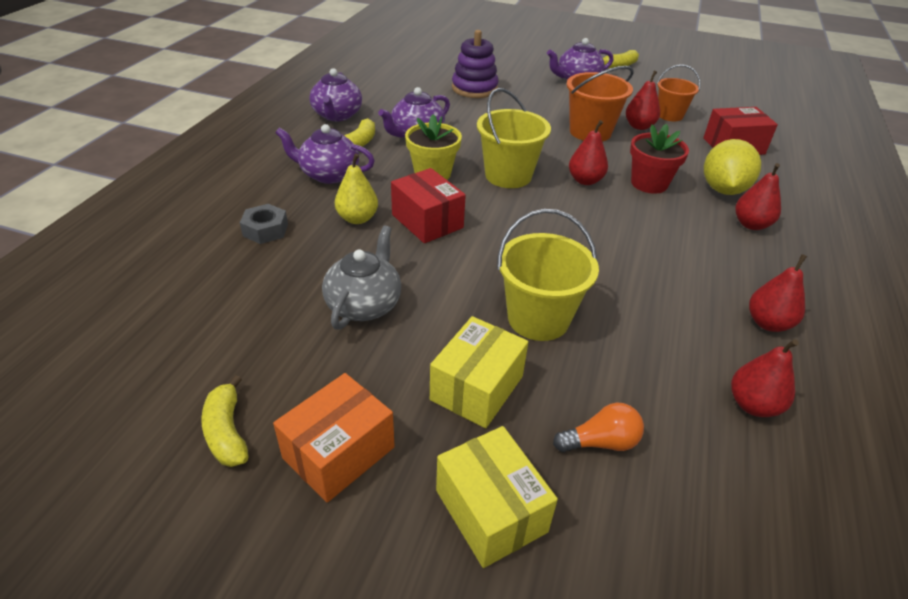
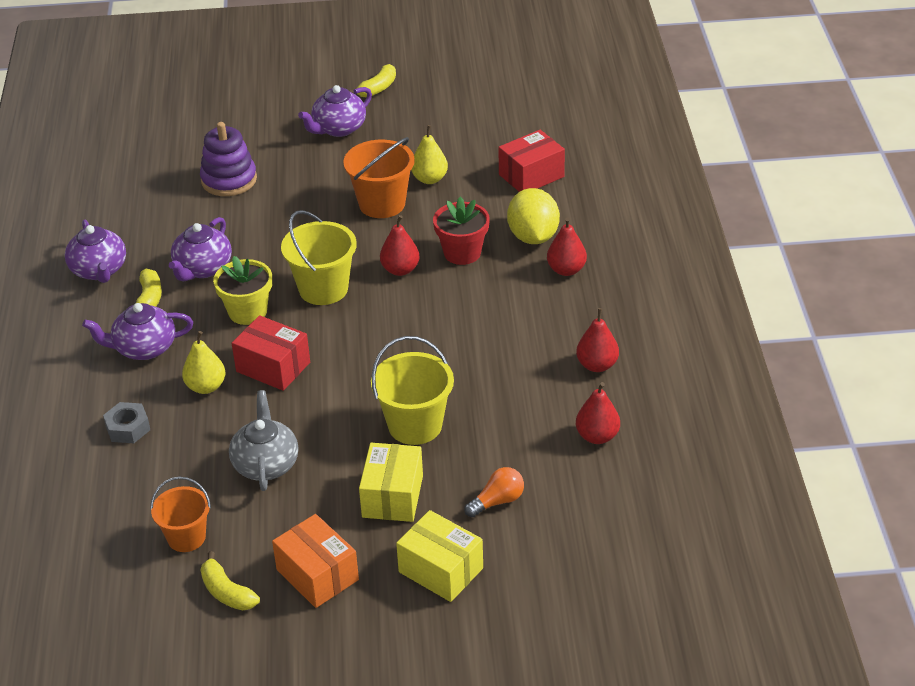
camera: 20 degrees left, 0 degrees up
(339, 452) = (317, 575): orange box -> orange box turned 60 degrees counterclockwise
(639, 126) = (429, 179): red pear -> yellow pear
(669, 115) = (456, 152): orange bucket -> orange bucket (186, 537)

